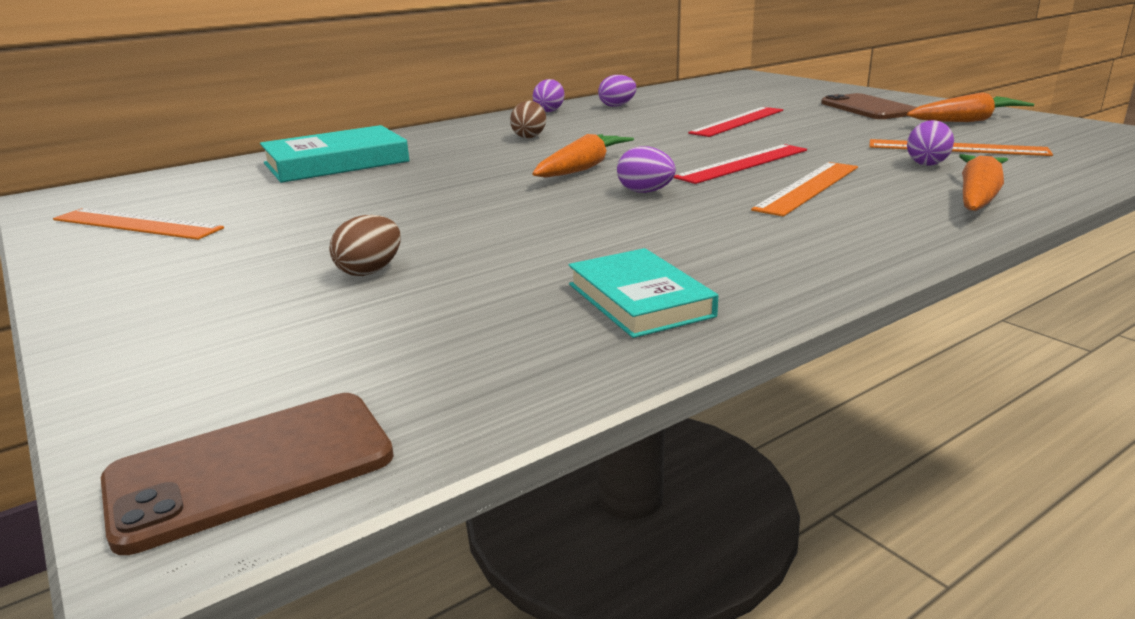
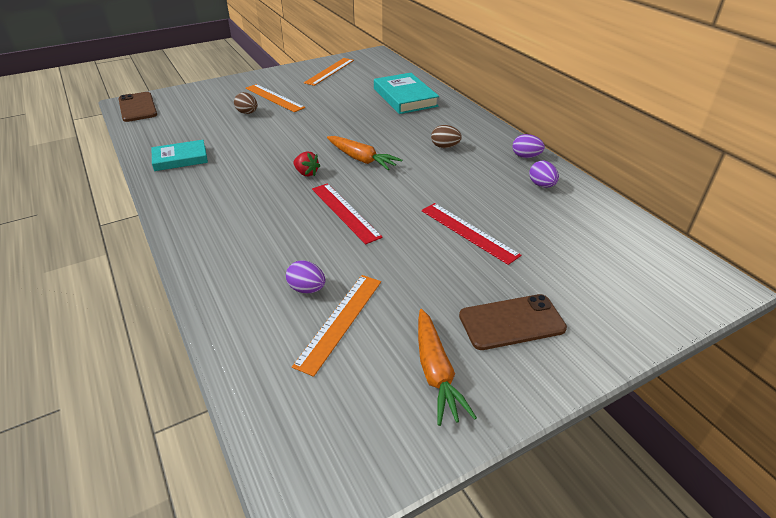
camera: 95 degrees right, 15 degrees up
(645, 192) = (306, 173): purple egg -> red strawberry
(808, 188) = (282, 224): orange ruler -> orange ruler (274, 98)
(977, 196) = (227, 283): orange carrot -> none

